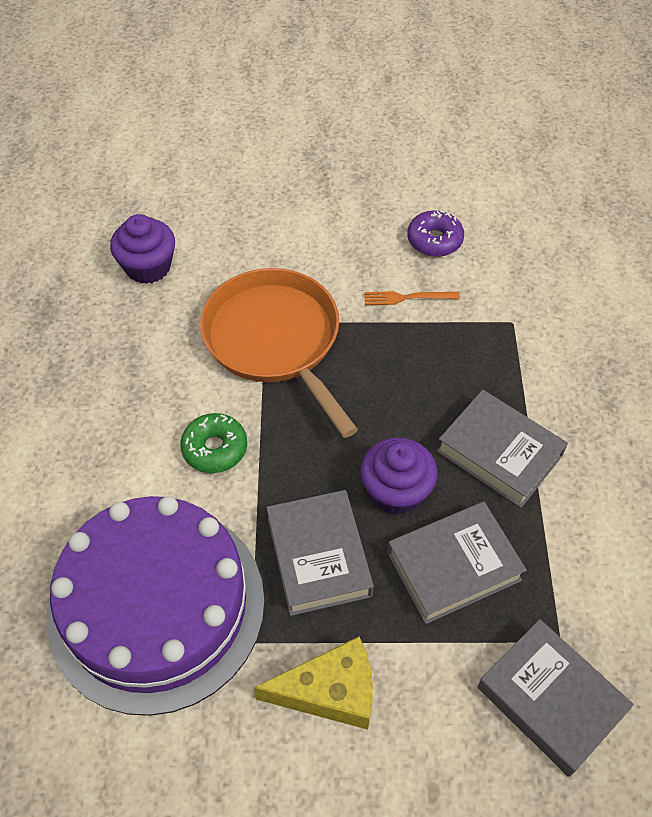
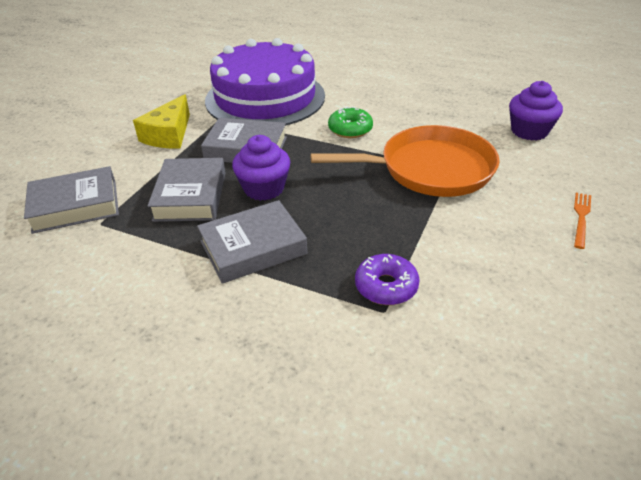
camera: 115 degrees right, 15 degrees down
(407, 298) = (447, 249): orange fork -> orange fork (581, 218)
(434, 240) = (523, 294): purple donut -> purple donut (386, 286)

